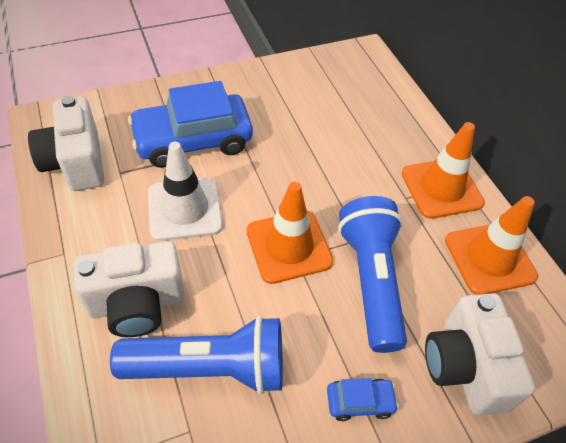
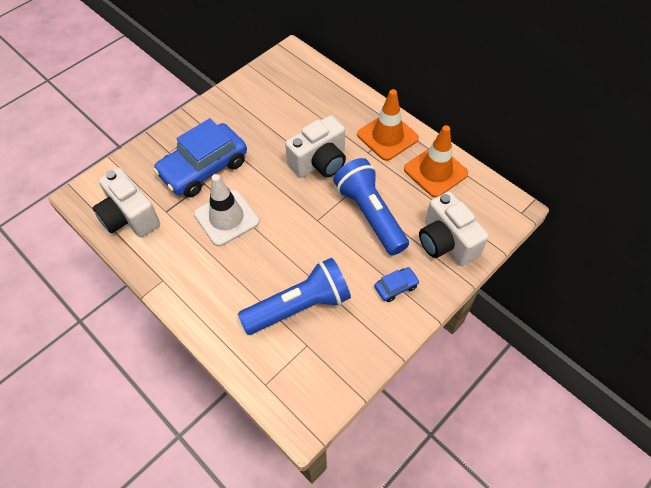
camera: 20 degrees left, 5 degrees up
(137, 304) = (232, 290): white camera -> white camera (319, 162)
(289, 246) = (308, 214): orange traffic cone -> none

